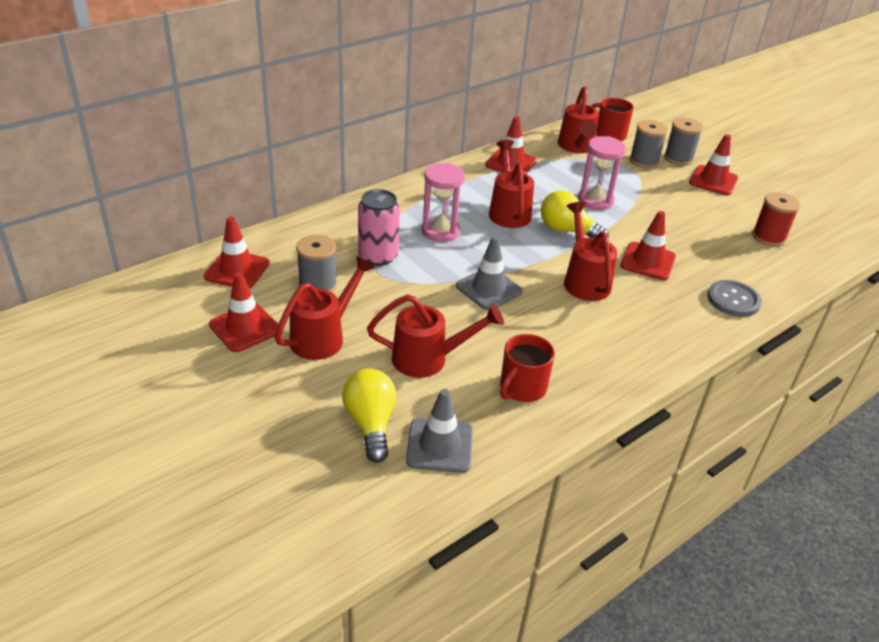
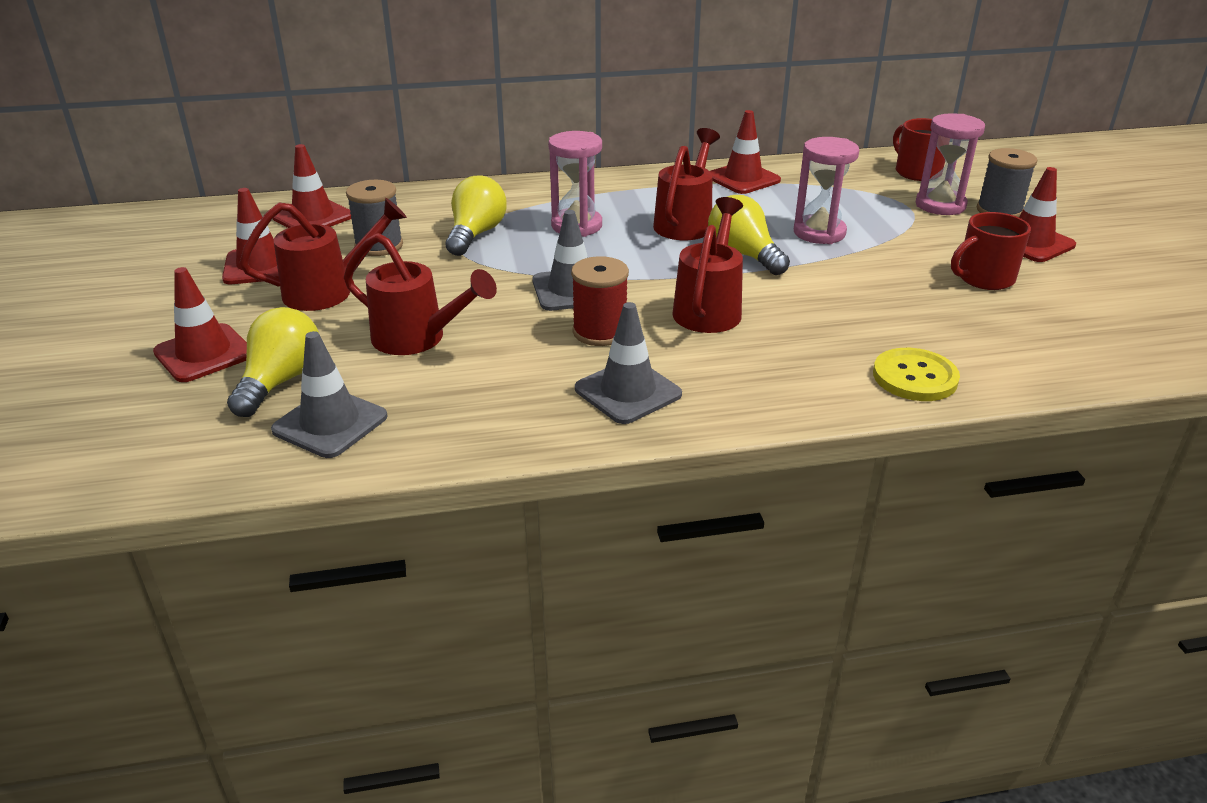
camera: 30 degrees right, 5 degrees down
(378, 256) = (476, 234): pink can -> yellow light bulb
(522, 388) = (496, 395): red mug -> red mug (983, 278)
(576, 147) = (854, 177): red watering can -> none
(595, 359) = (628, 392): none -> grey traffic cone
(644, 161) = (940, 205): grey spool -> pink hourglass
(648, 261) = (825, 308): red traffic cone -> red traffic cone (204, 353)
(733, 300) = (915, 377): grey button -> yellow button
(768, 237) = (1057, 320): red spool -> red spool (600, 332)

